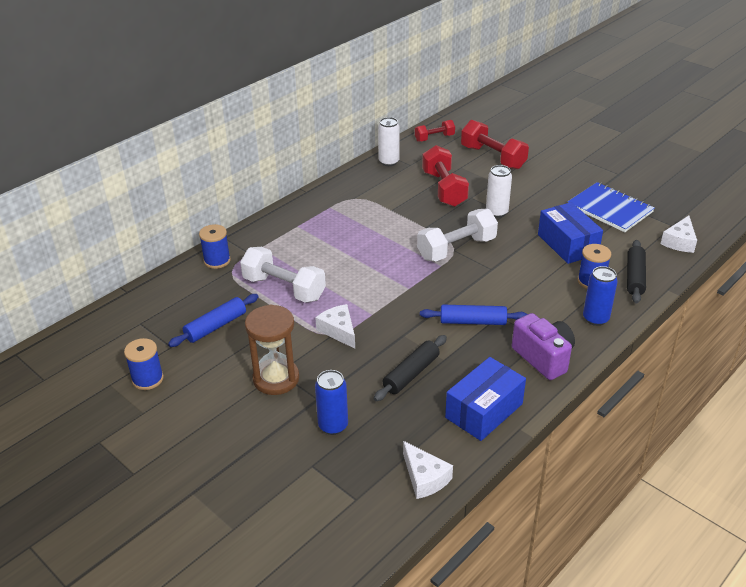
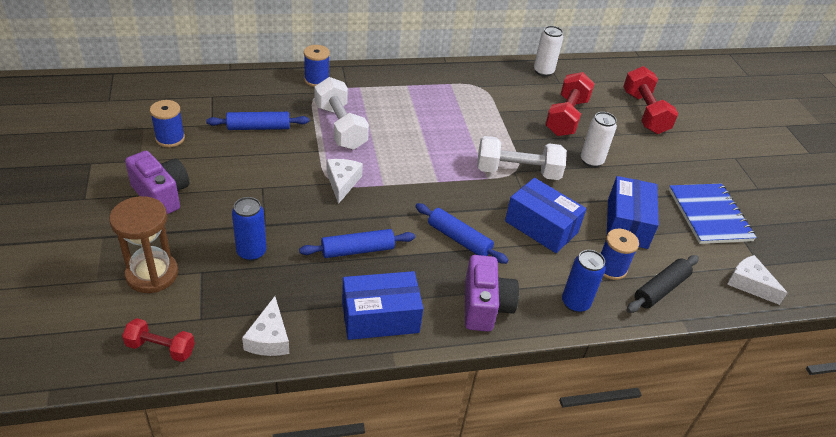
camera: 30 degrees right, 5 degrees up
(201, 428) = (161, 195): none -> purple camera
(276, 379) = (254, 191): brown hourglass -> brown hourglass (152, 274)
(411, 374) = (357, 250): black rolling pin -> blue rolling pin
(434, 138) = (608, 71): red dumbbell -> red dumbbell (161, 348)
(516, 279) = (541, 227): none -> blue box
(679, 242) = (749, 284): white cheese -> white cheese turned 75 degrees clockwise

